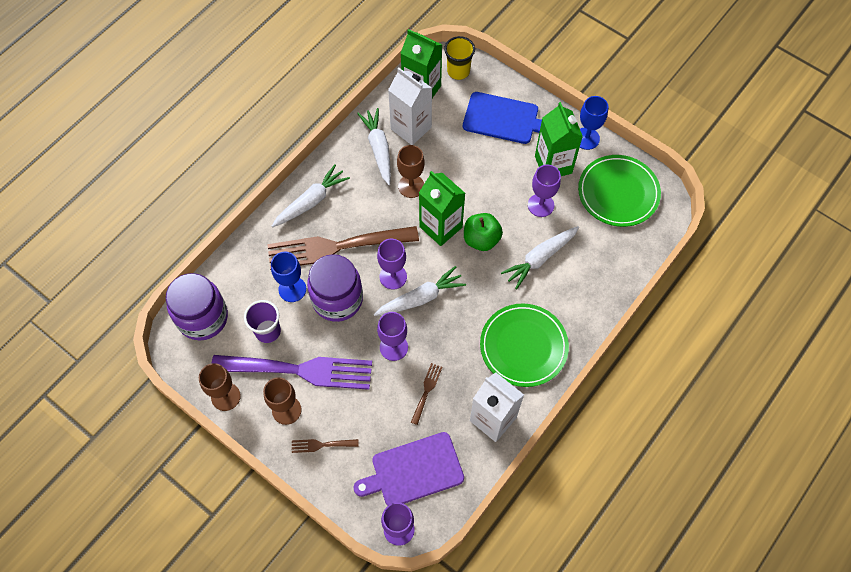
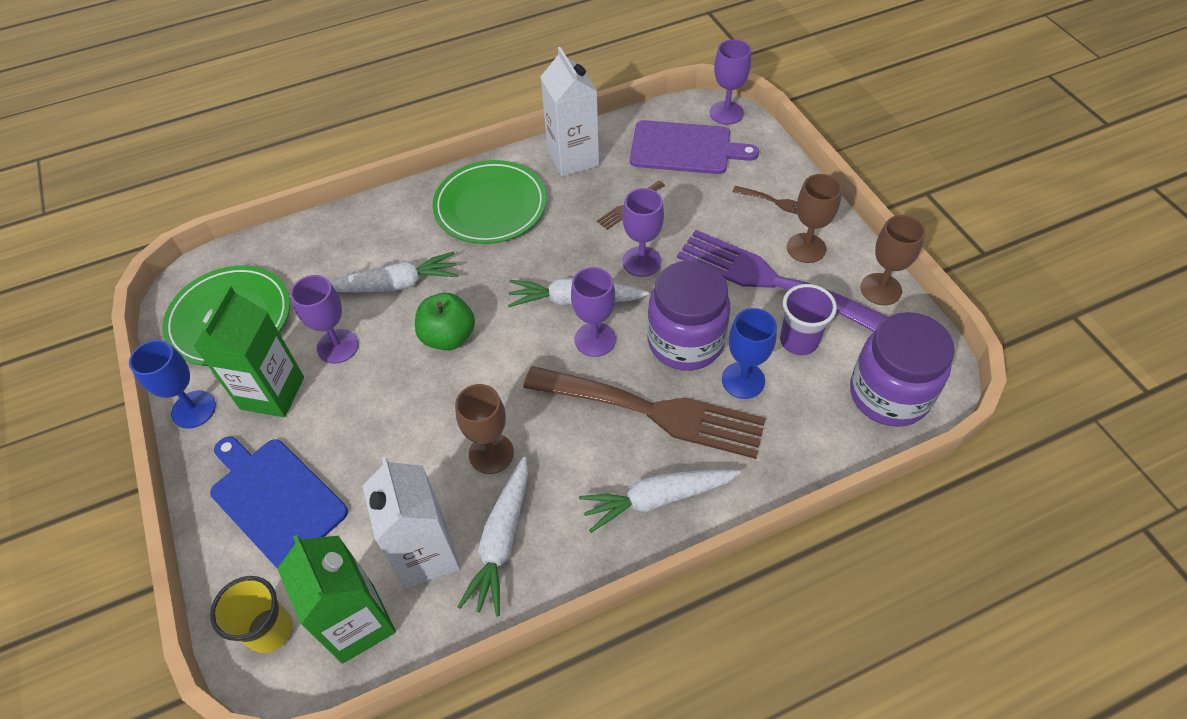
camera: 150 degrees left, 10 degrees down
(440, 227) = (489, 375): green carton -> none

